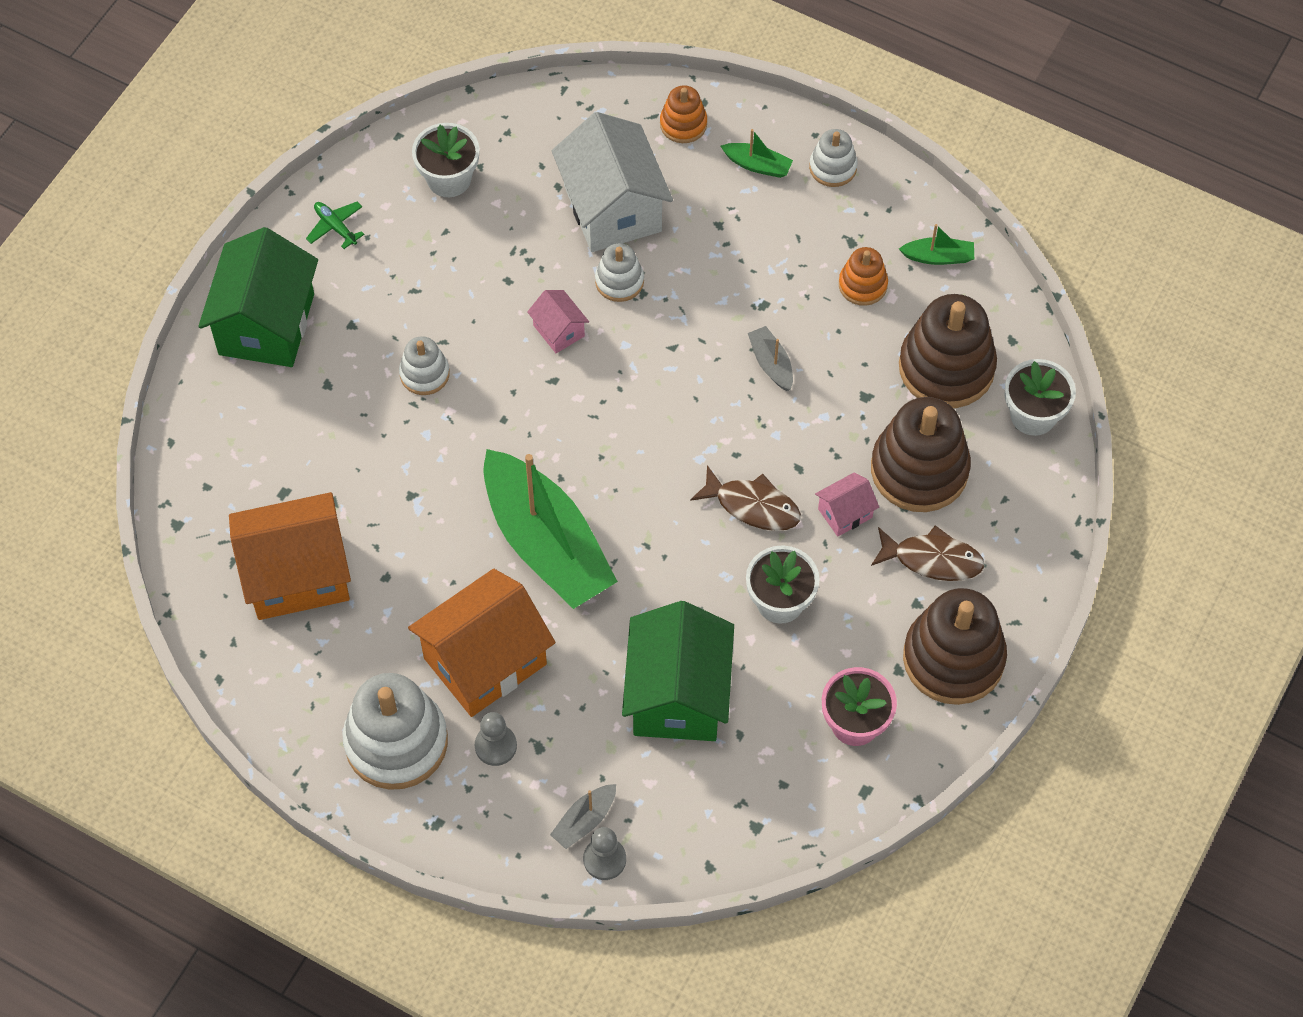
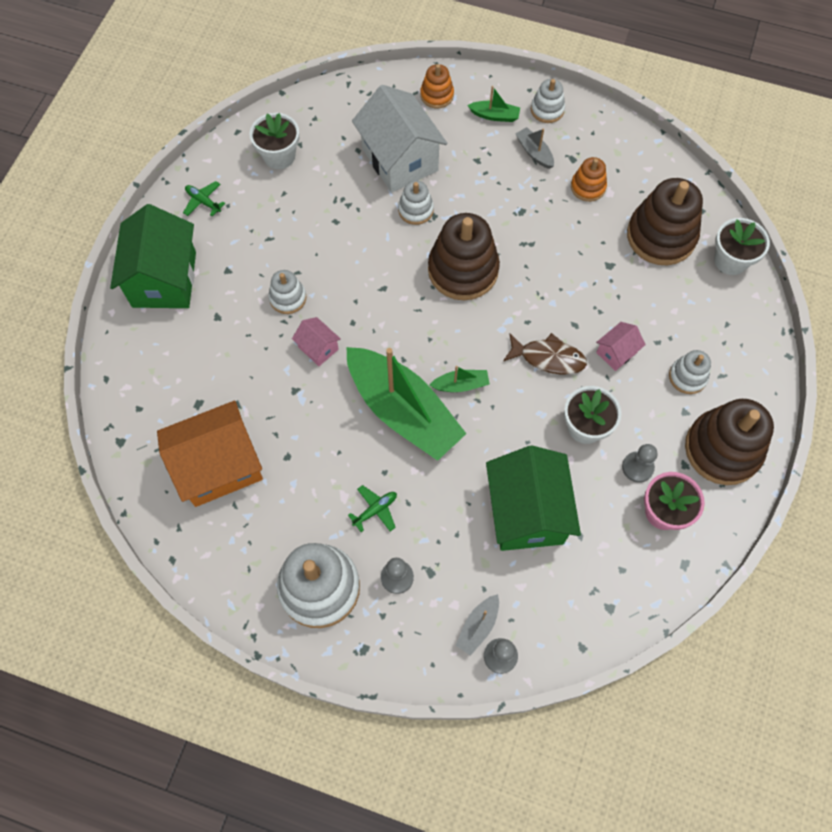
camera: 10 degrees left, 5 degrees up
(485, 661) = (375, 510): orange house -> green plane
(559, 331) = (379, 252): pink house -> pink house (318, 348)
(771, 363) = (537, 252): grey boat -> grey boat (534, 152)
(835, 663) = (637, 467): none -> grey pawn
(919, 469) = (661, 312): brown stacking toy -> brown stacking toy (463, 270)
(932, 559) = (687, 377): brown fish -> white stacking toy
(938, 257) = (635, 160): green boat -> green boat (461, 385)

